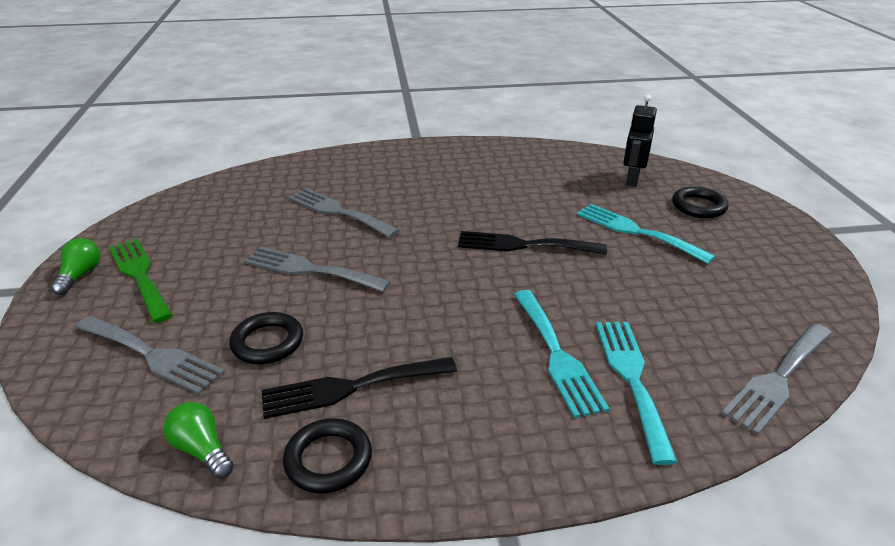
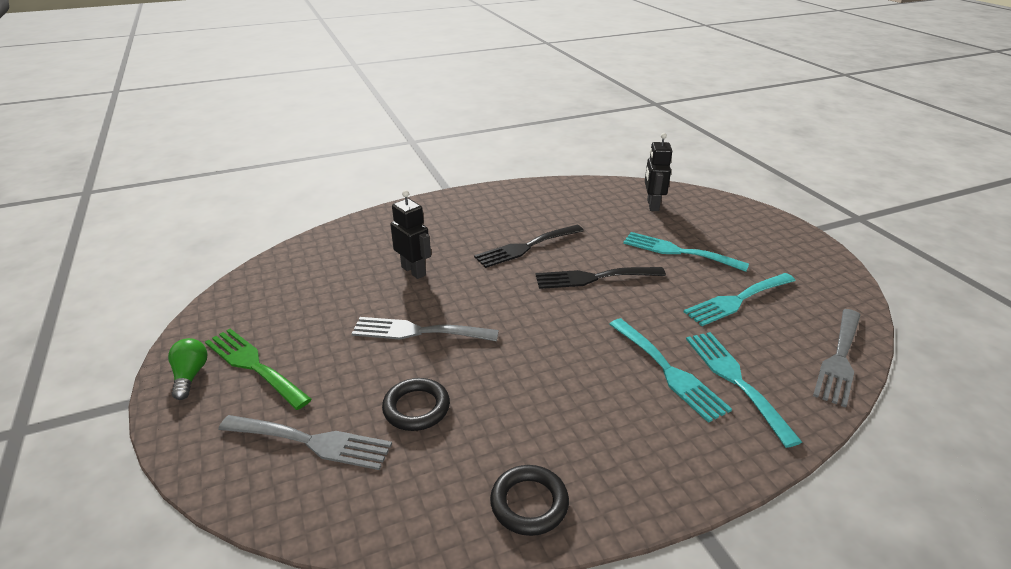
camera: 15 degrees left, 0 degrees up
(202, 450) = (411, 521): green light bulb -> none
(338, 211) = (414, 271): grey fork -> black robot
(350, 387) = (513, 434): black fork -> black fork (526, 247)
(680, 293) = (737, 300): none -> turquoise fork
(698, 206) = (715, 222): black ring -> none

